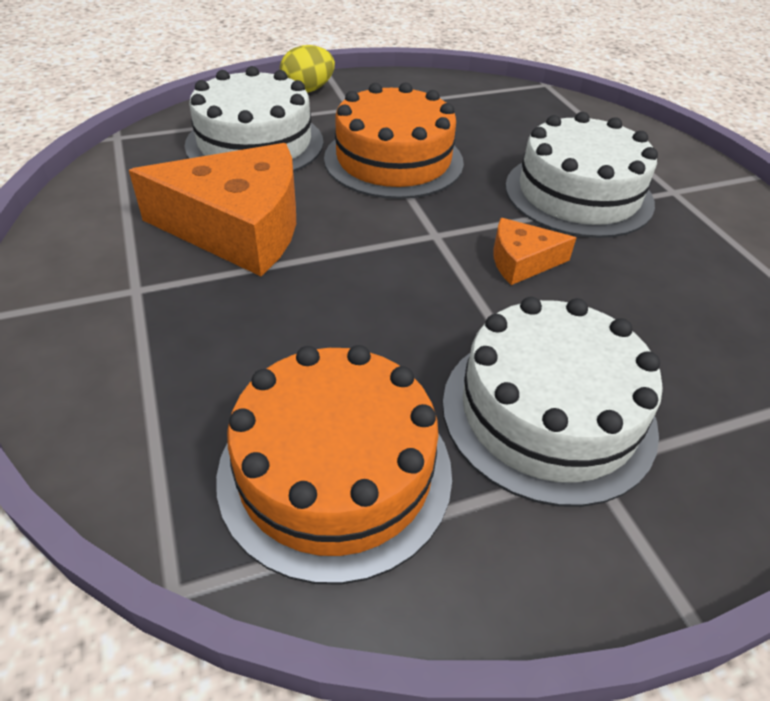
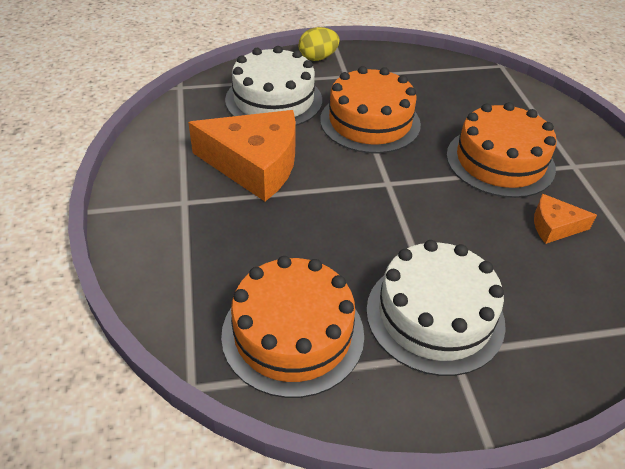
camera: 10 degrees right, 0 degrees up
(522, 261) = (444, 209): orange cheese -> orange cheese (554, 226)
(578, 194) = (500, 161): white cake -> orange cake

